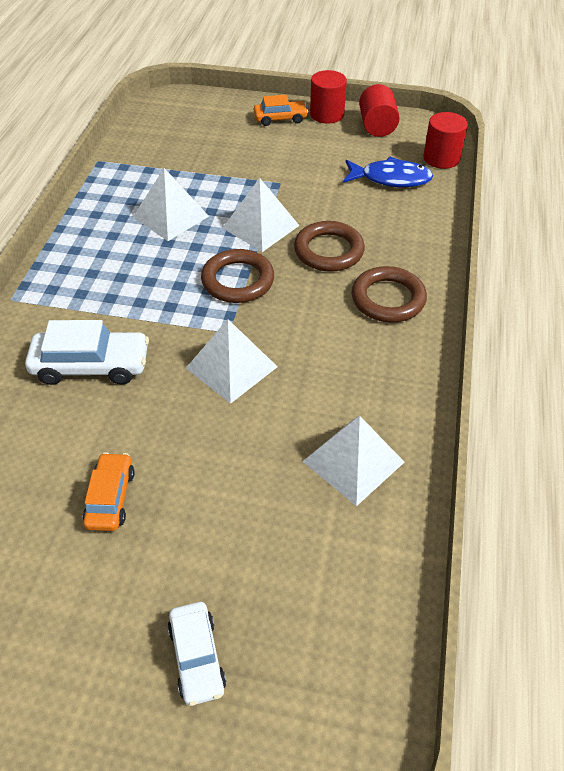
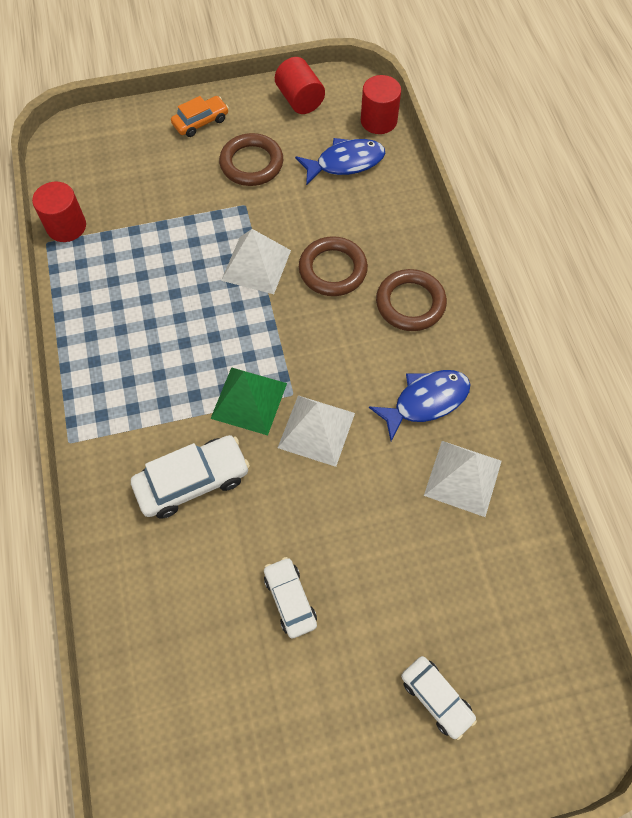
camera: 25 degrees left, 15 degrees up
(110, 498) = (290, 599): orange car -> white car
(170, 216) = (163, 285): white pyramid -> none
(185, 322) = (249, 400): none -> green pyramid
(238, 280) = (270, 335): brown ring -> brown ring (251, 163)
(327, 114) = (243, 100): red cylinder -> red cylinder (66, 226)
(354, 382) = (425, 401): none -> blue fish

